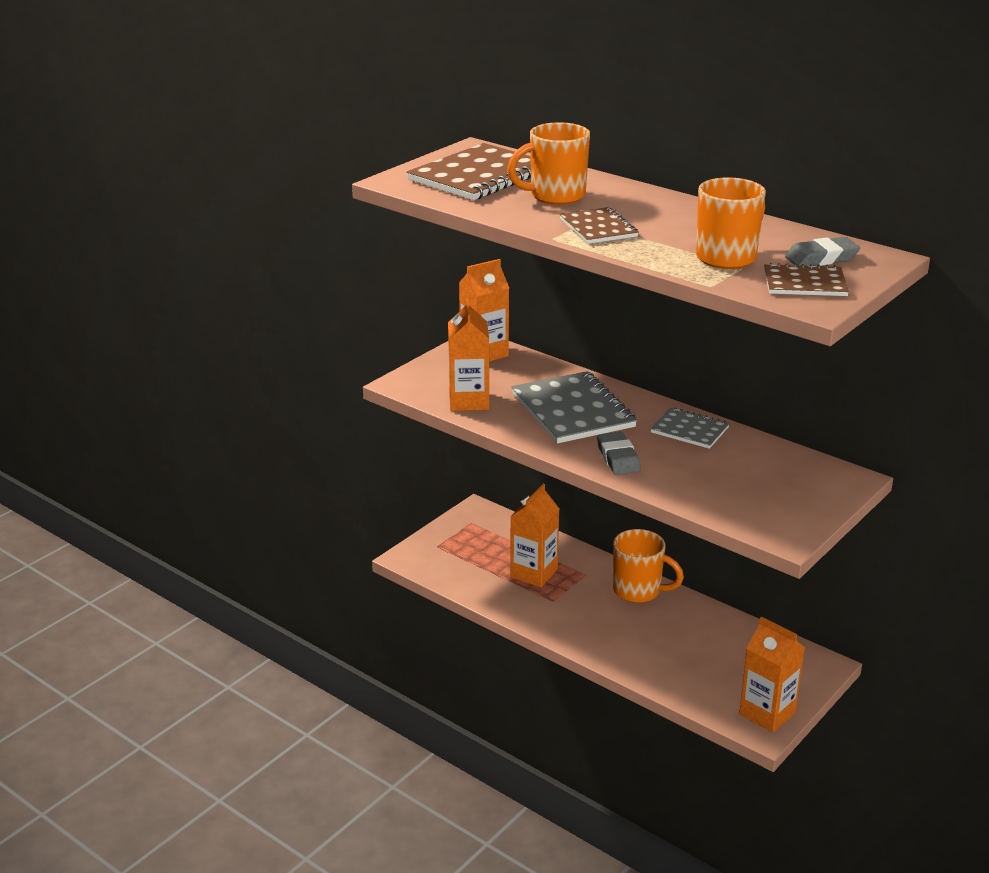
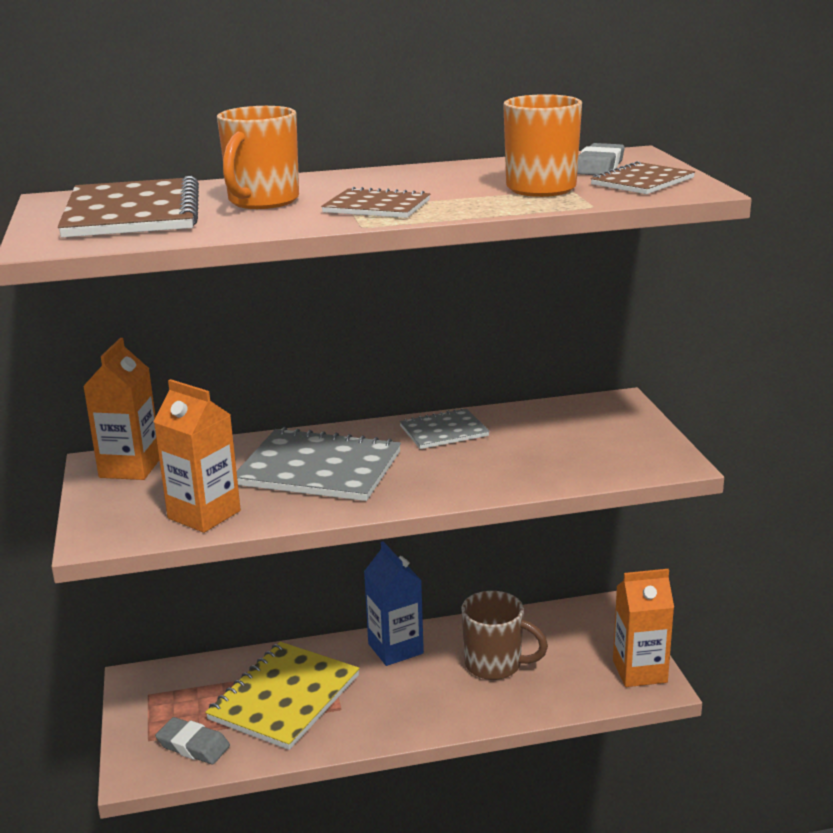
camera: 50 degrees left, 5 degrees down
(534, 573) = (285, 697): orange carton -> yellow notebook
(618, 458) = (439, 482): grey eraser -> grey eraser (193, 745)
(638, 591) = (395, 648): orange mug -> blue carton
(681, 642) = (495, 665): none -> brown mug

